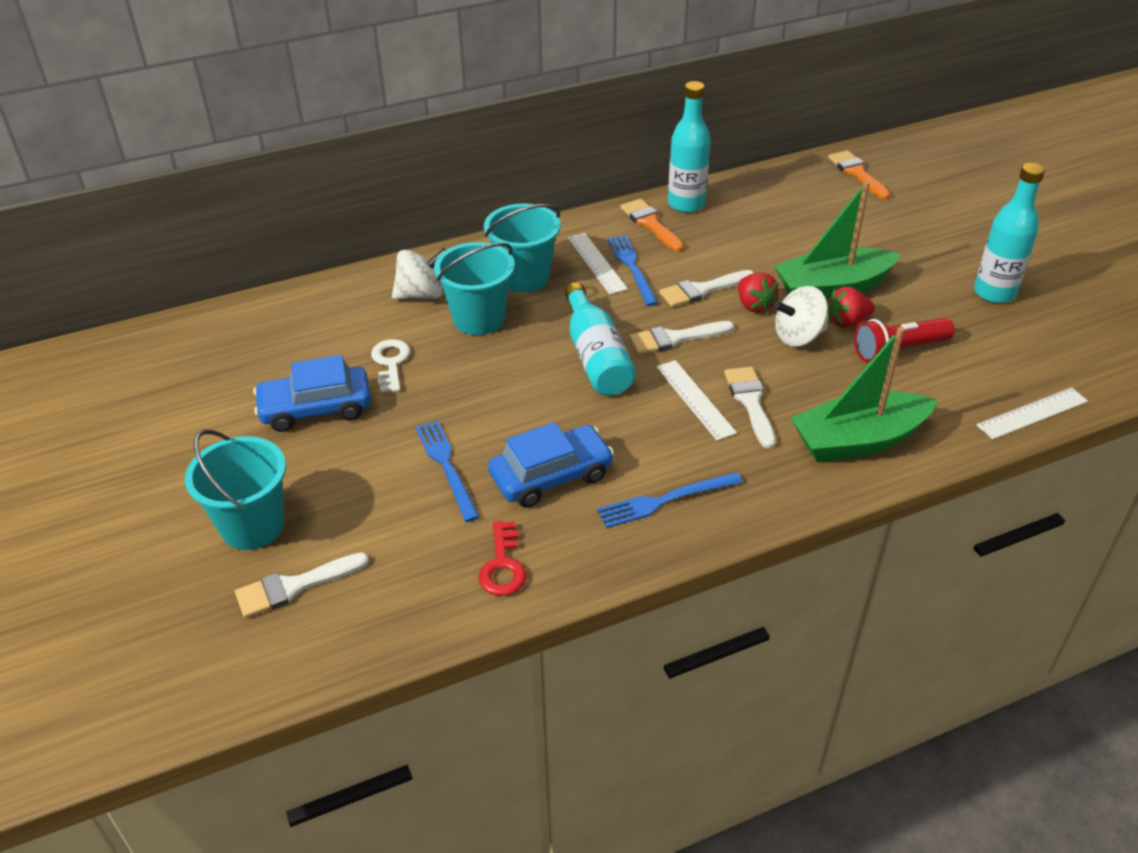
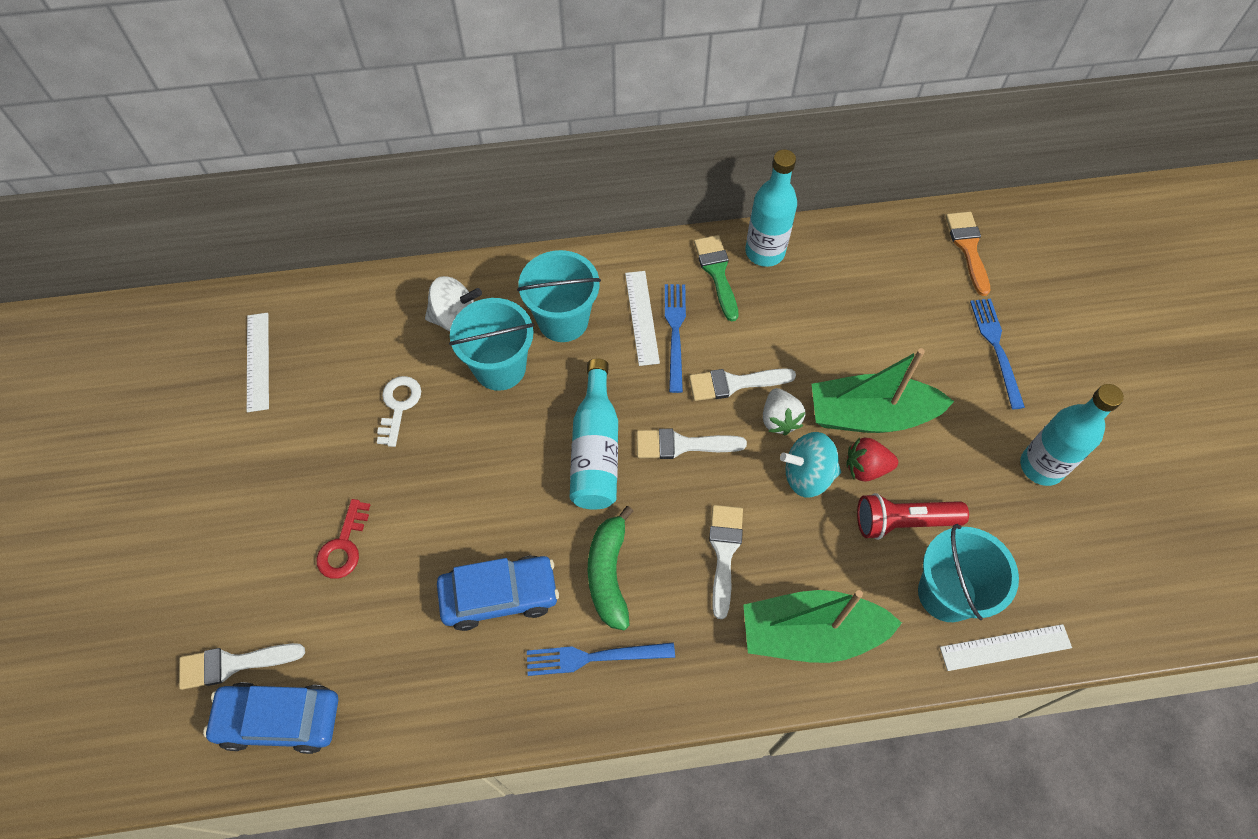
camera: 15 degrees right, 20 degrees up
(252, 526) = (217, 581): turquoise bucket -> turquoise bucket (947, 593)
(316, 408) = (313, 448): blue car -> blue car (279, 719)
(446, 466) = (408, 556): blue fork -> blue fork (996, 348)
(503, 566) = (419, 694): red key -> red key (343, 546)
(650, 224) = (717, 273): orange brush -> green brush
(650, 439) = (609, 574): none -> green banana
(695, 399) = (671, 533): white ruler -> white ruler (258, 361)
(754, 305) = (779, 419): red strawberry -> white strawberry
(798, 336) = (807, 475): white spinning top -> turquoise spinning top

